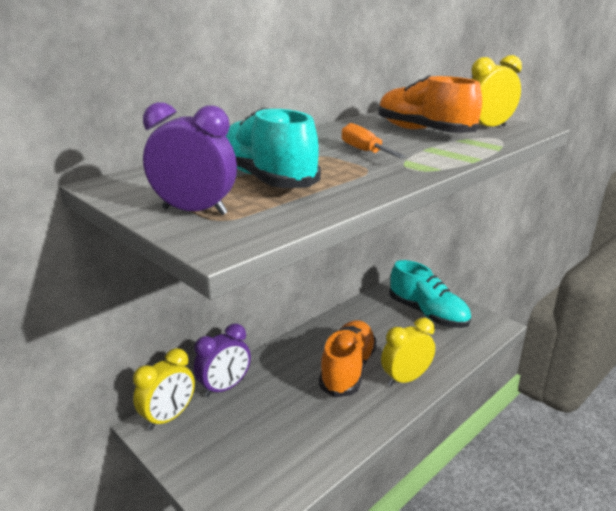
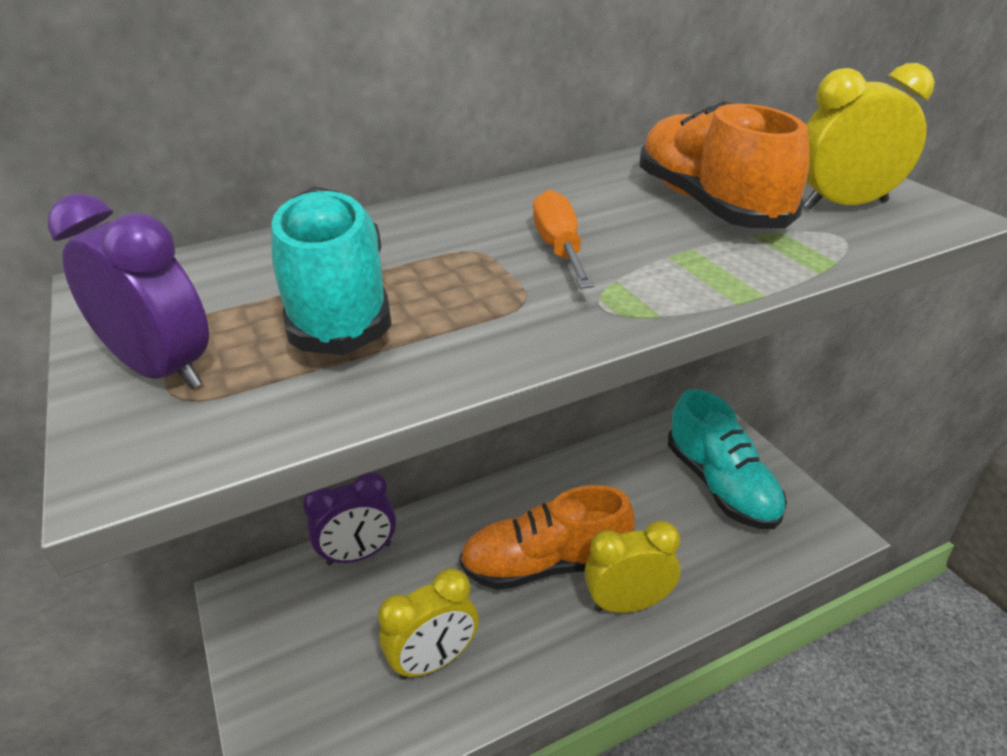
camera: 20 degrees right, 10 degrees up
(169, 417) = (267, 586): yellow clock -> yellow clock (435, 660)
(348, 369) = (546, 564): orange shoe -> orange shoe turned 135 degrees counterclockwise

